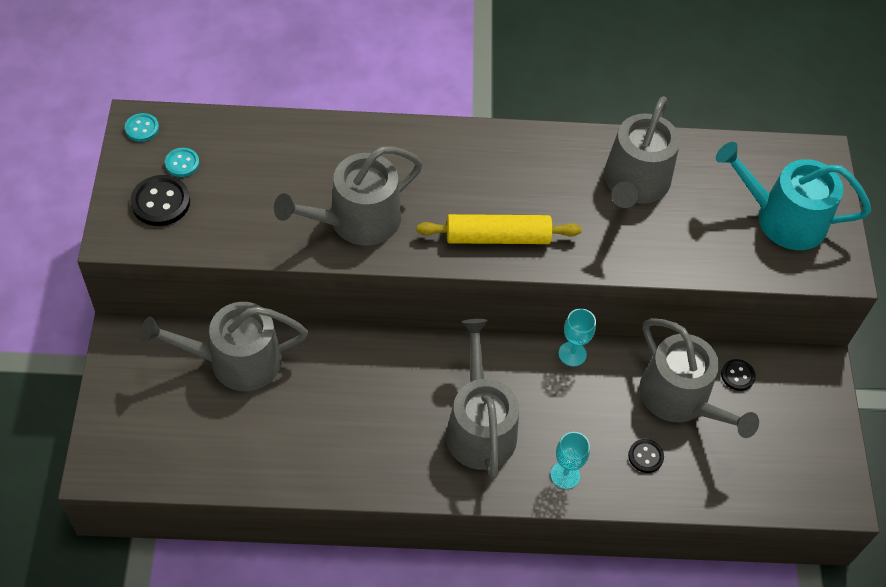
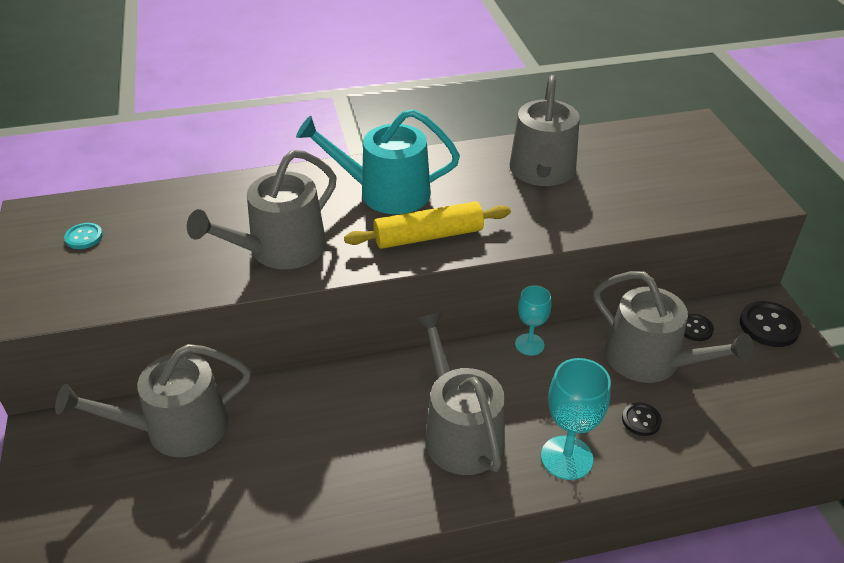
camera: 10 degrees left, 15 degrees down
(142, 128) = (37, 217): turquoise button -> none
(161, 202) = (64, 274): black button -> black button (769, 326)
(565, 475) = (566, 458): turquoise goblet -> turquoise goblet, size x1.56
(782, 218) = (688, 172): turquoise watering can -> turquoise watering can (385, 192)

